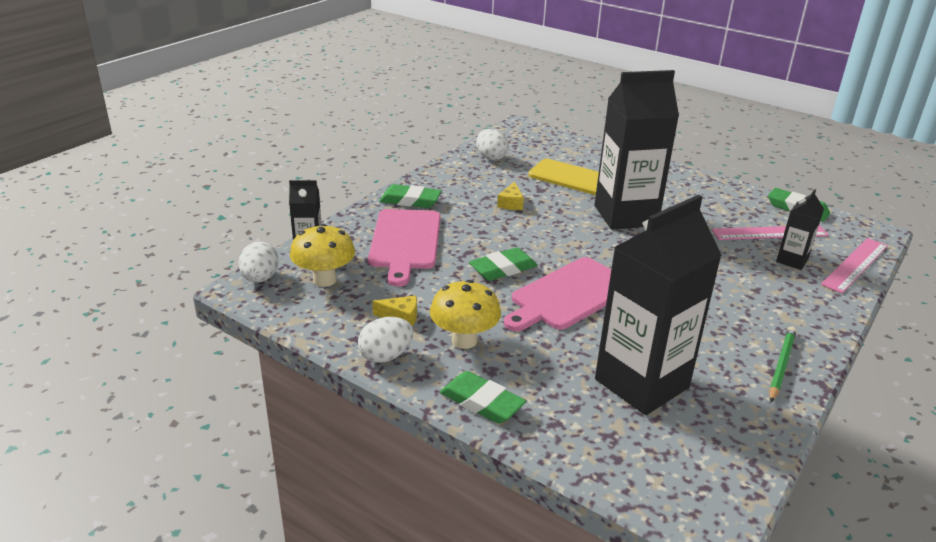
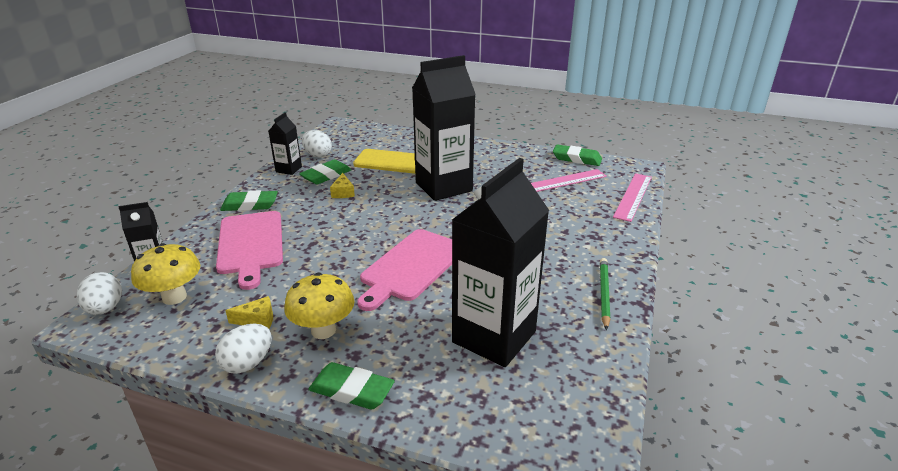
camera: 15 degrees left, 0 degrees up
(503, 269) = (347, 253): green eraser -> green eraser (326, 175)
(792, 260) = (585, 201): black carton -> black carton (288, 169)

